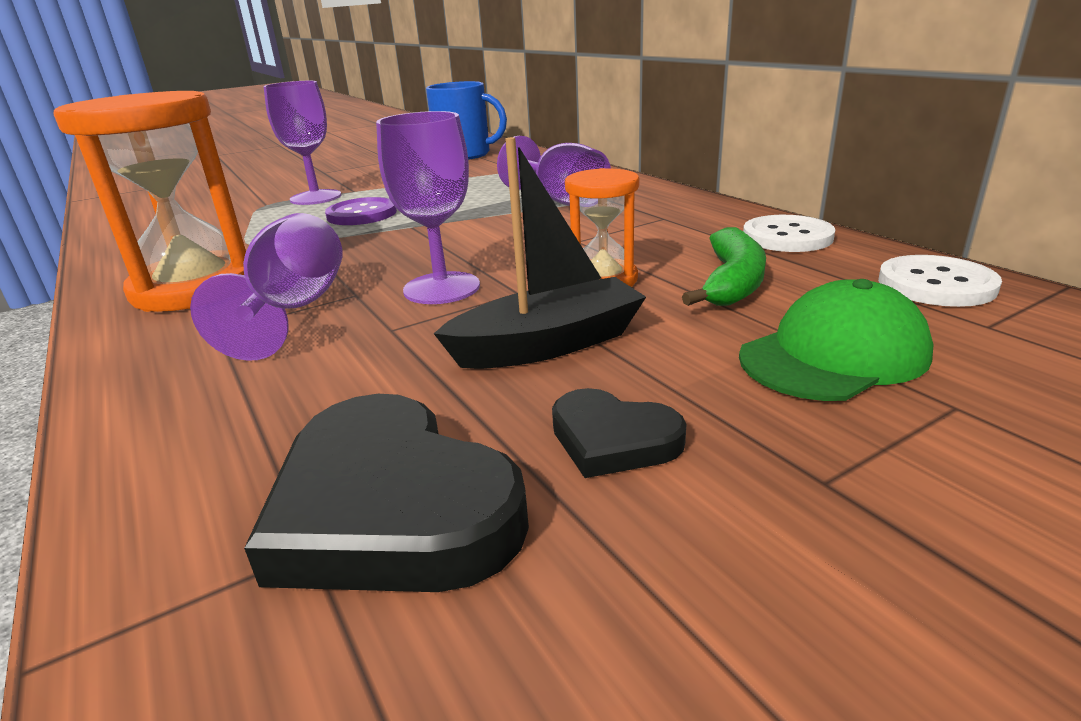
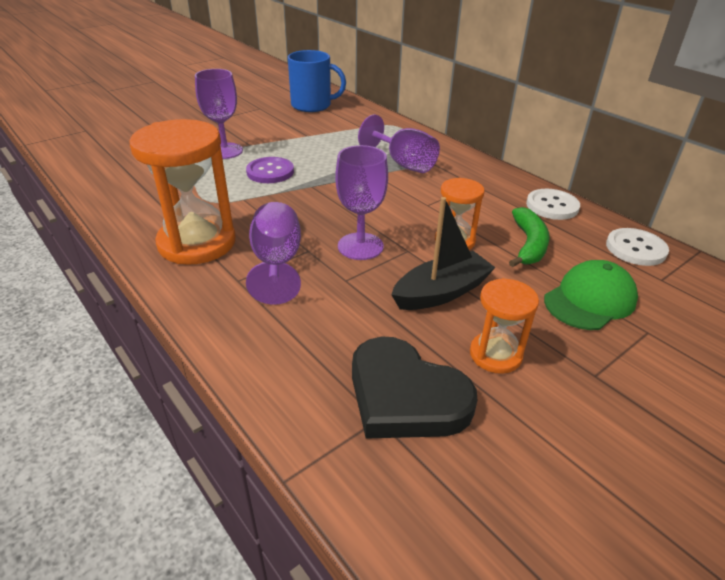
camera: 10 degrees left, 10 degrees up
(613, 439) = (495, 354): black heart -> orange hourglass

